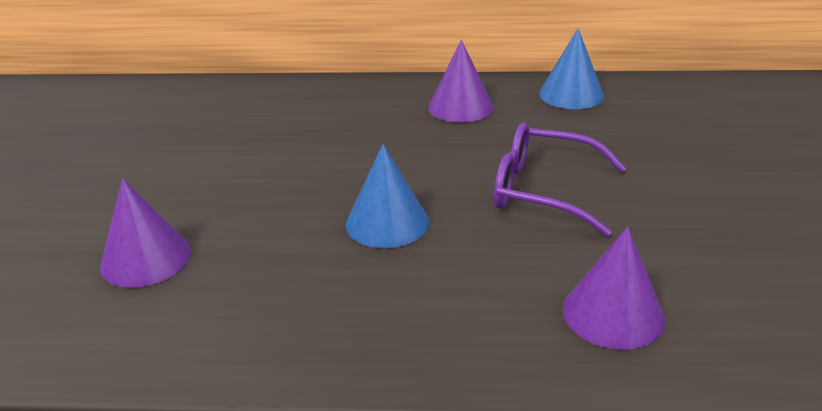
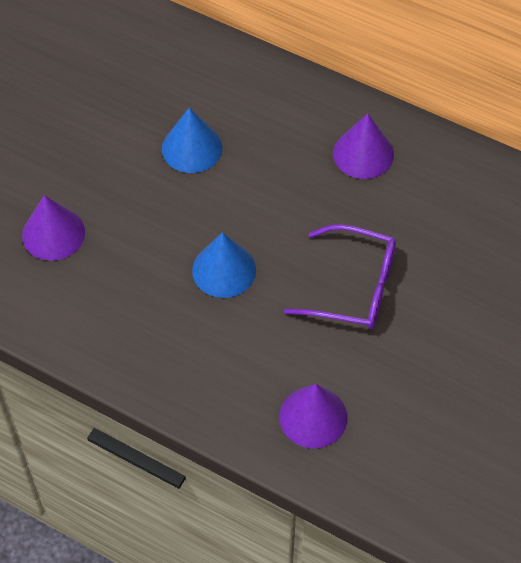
camera: 25 degrees right, 25 degrees up
(543, 191) = (354, 287): purple glasses -> purple glasses turned 150 degrees clockwise
(571, 94) = (469, 177): blue cone -> blue cone (192, 148)

